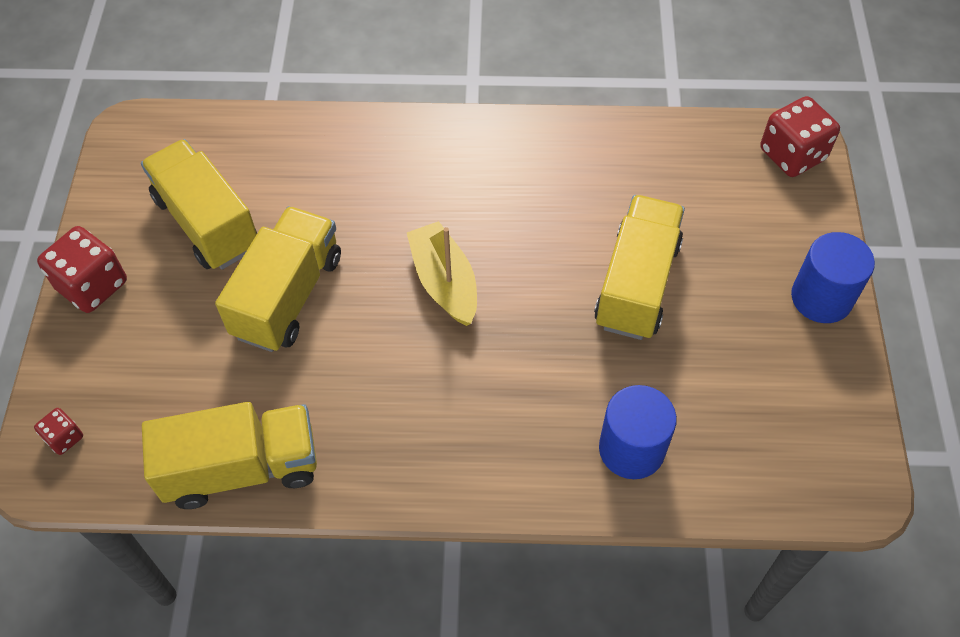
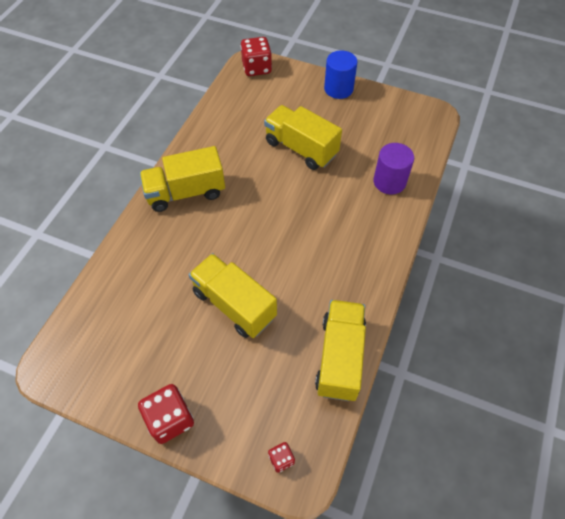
camera: 70 degrees left, 0 degrees up
(207, 223) = (156, 336): yellow truck -> yellow truck (186, 192)
(444, 282) = (262, 226): yellow boat -> none
(631, 449) = (389, 181): blue cylinder -> purple cylinder

